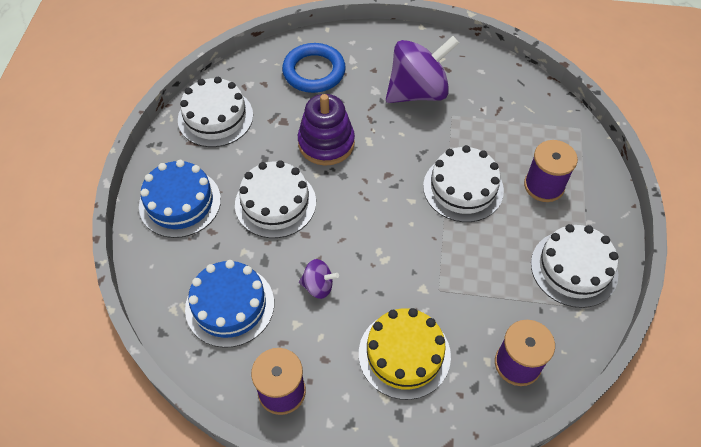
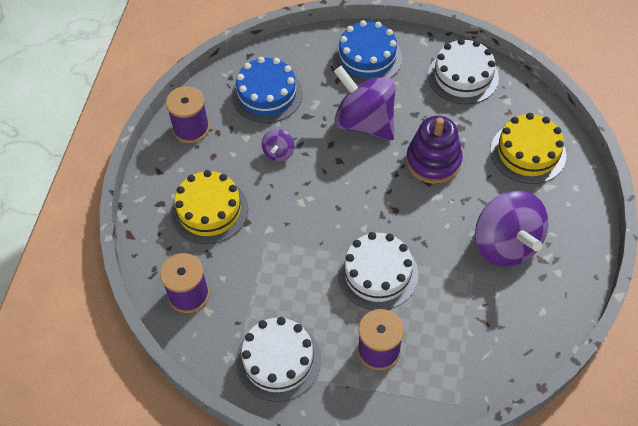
camera: 95 degrees right, 0 degrees up
(275, 203) = (364, 122): white cake -> purple spinning top
(314, 71) = (528, 152): blue ring -> yellow cake

